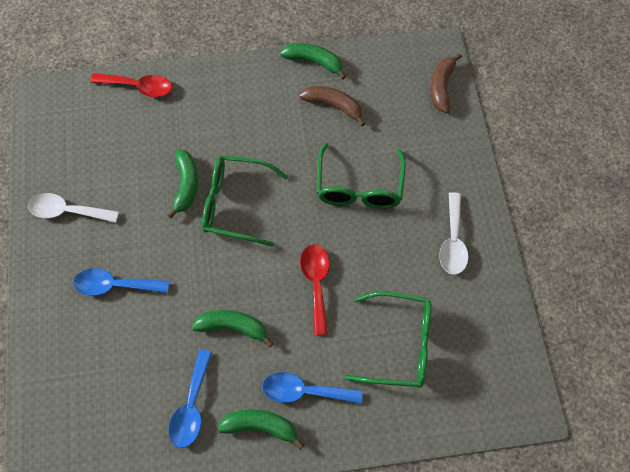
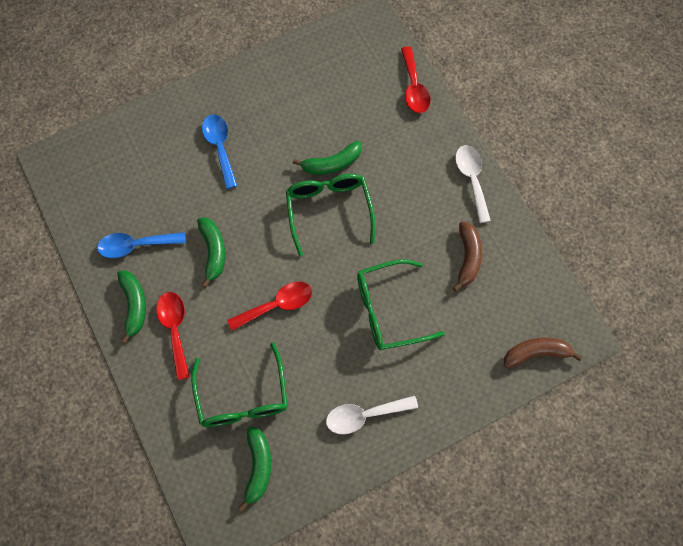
camera: 70 degrees right, 5 degrees up
(67, 211) = (272, 85): white spoon -> white spoon (471, 179)
(304, 391) = (175, 329): blue spoon -> red spoon
(314, 62) = (509, 223): green banana -> green banana (258, 467)

